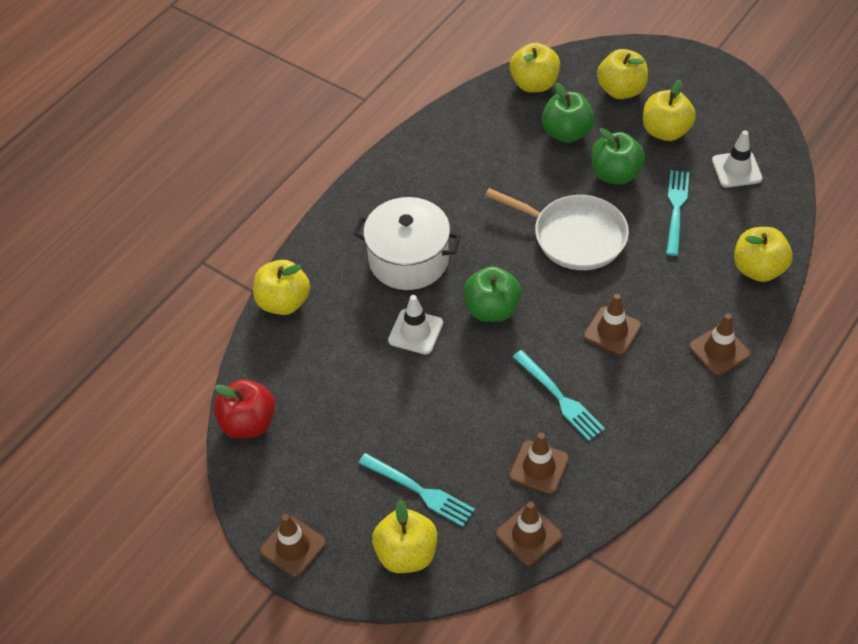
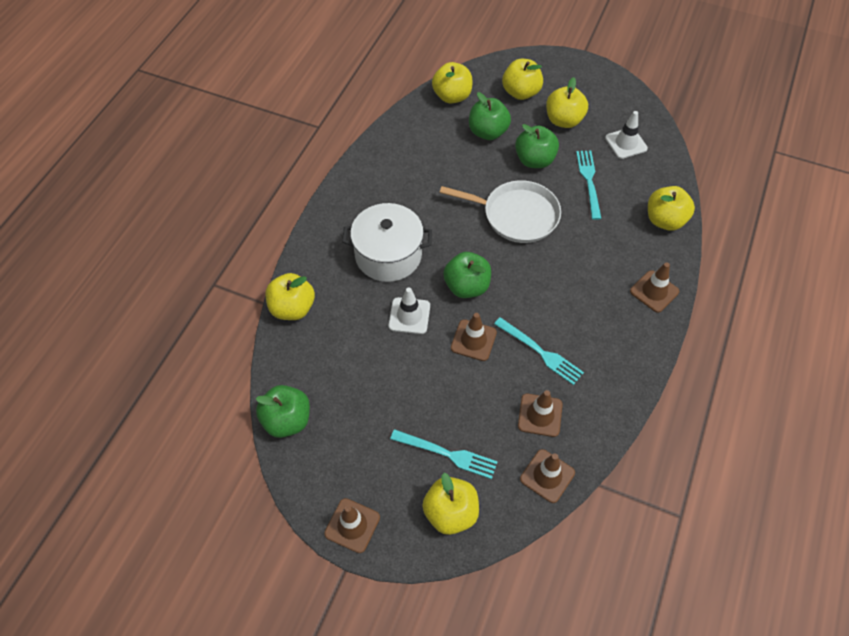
camera: 15 degrees left, 5 degrees up
(248, 423) = (287, 420): red apple -> green apple
(612, 331) = (567, 289): brown traffic cone -> brown traffic cone (473, 340)

